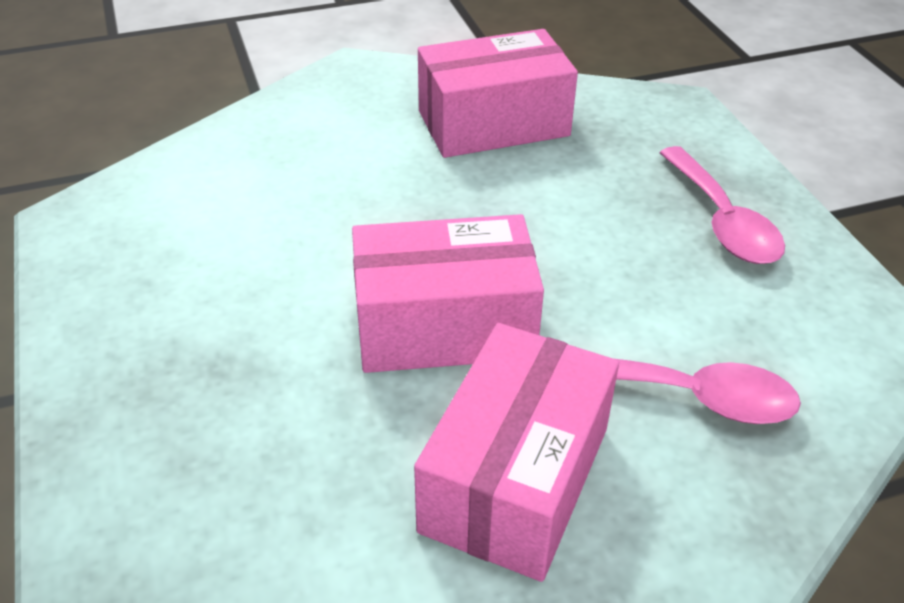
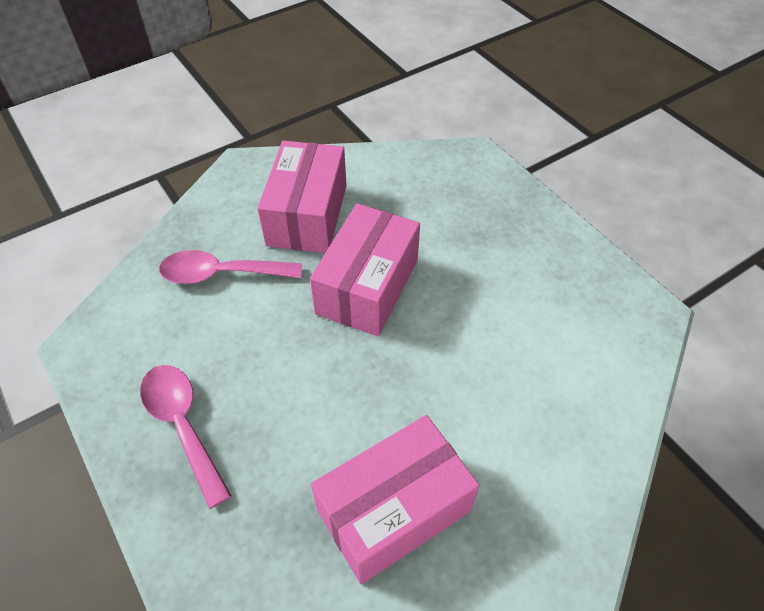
camera: 165 degrees right, 10 degrees up
(444, 326) = (367, 286): pink box -> pink box turned 45 degrees counterclockwise

